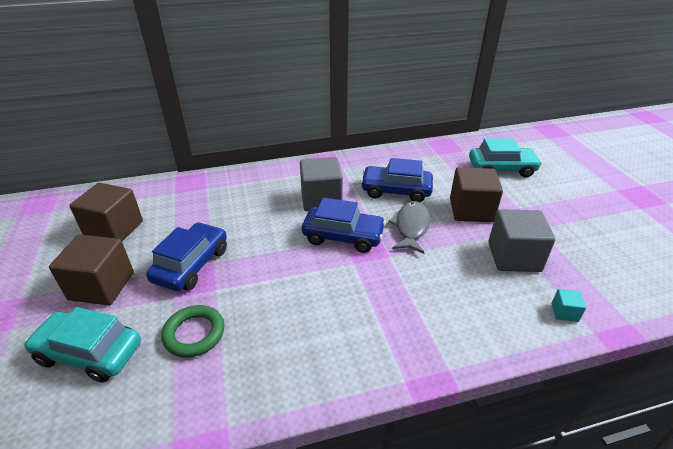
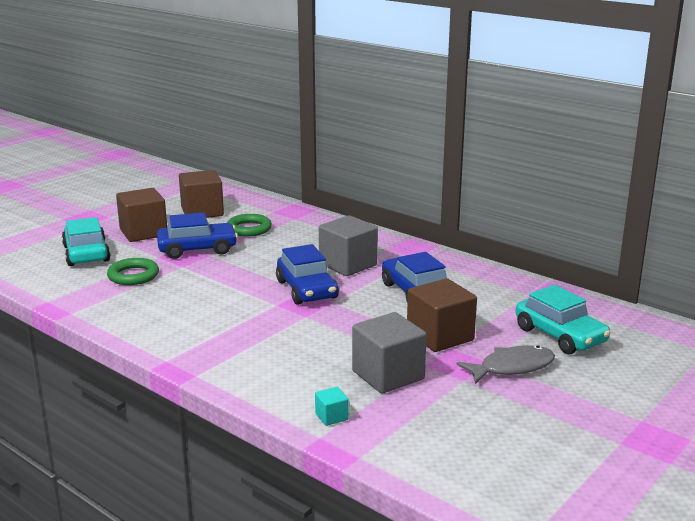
camera: 55 degrees right, 15 degrees down
(191, 218) = (249, 229): none -> green ring
(411, 227) = (364, 314): grey fish -> grey fish (512, 367)

